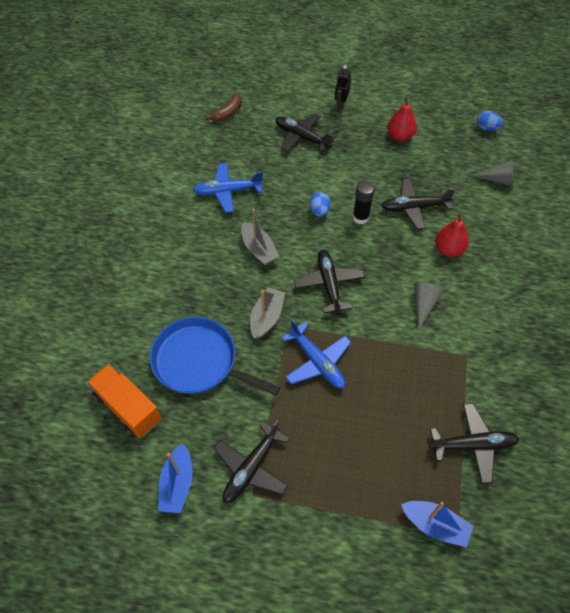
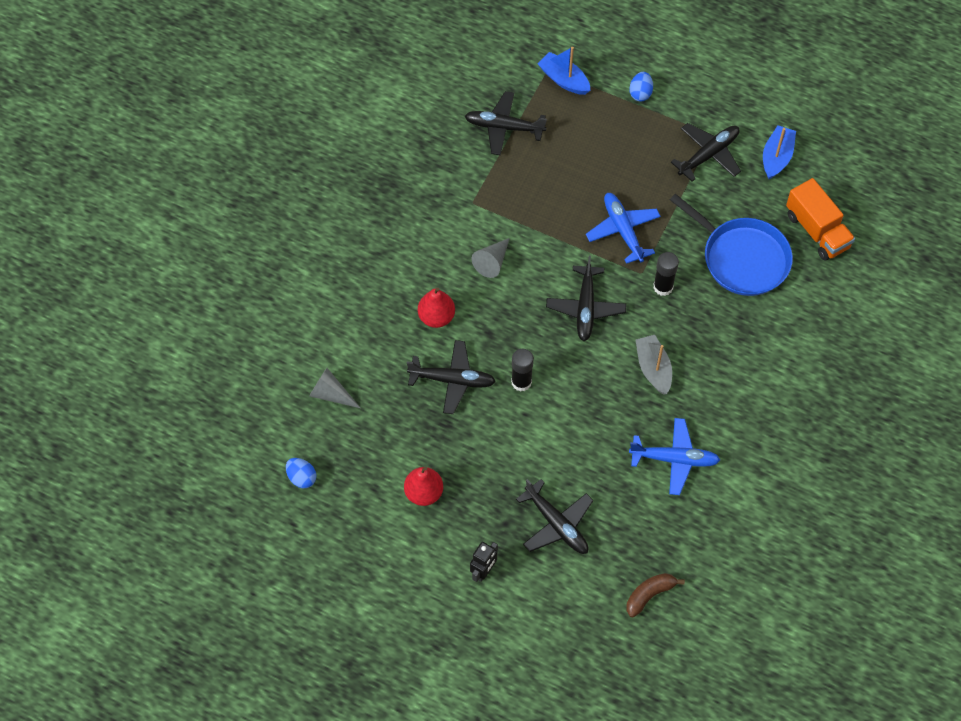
camera: 165 degrees left, 5 degrees up
(266, 317) = (663, 287): grey boat -> black glue stick
(319, 211) = (568, 403): blue egg -> blue egg (640, 93)

